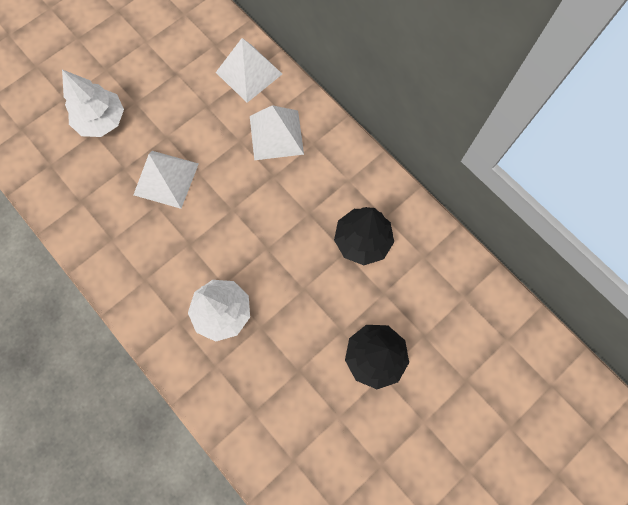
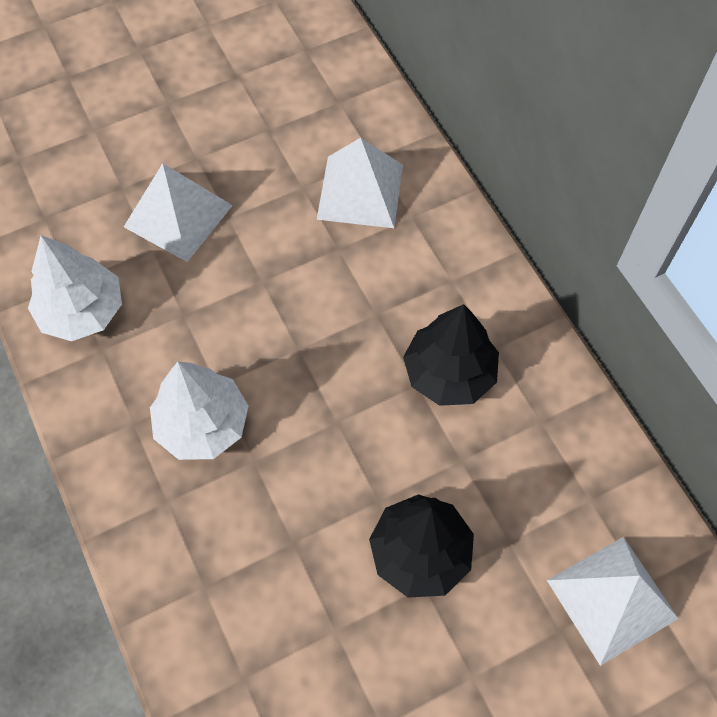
camera: 15 degrees right, 10 degrees down
(101, 120) = (111, 116): white tree -> white tree (82, 311)
(249, 73) = (344, 98): white pyramid -> white pyramid (611, 599)

